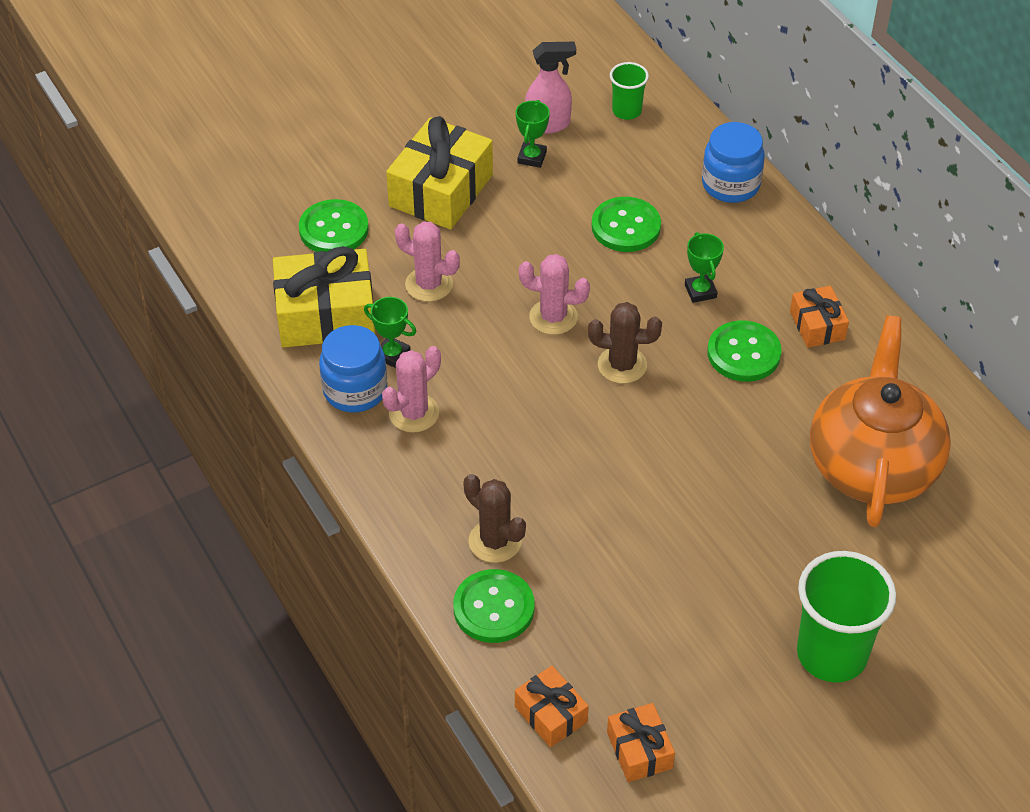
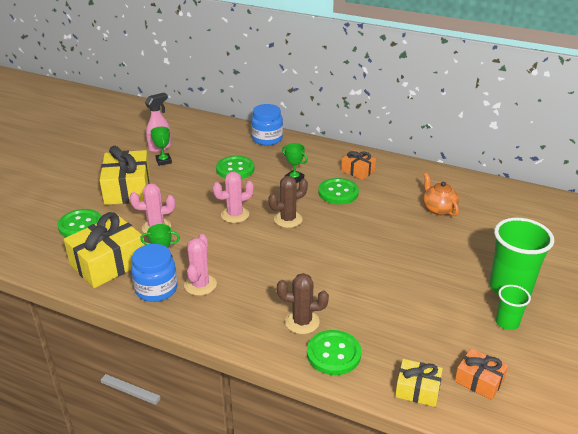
camera: 35 degrees left, 15 degrees down
(550, 714) = (417, 389): orange gift -> yellow gift
(627, 111) = (193, 131): green cup -> green cup (507, 322)
(872, 466) = (438, 209): orange teapot -> orange teapot, size x0.47

